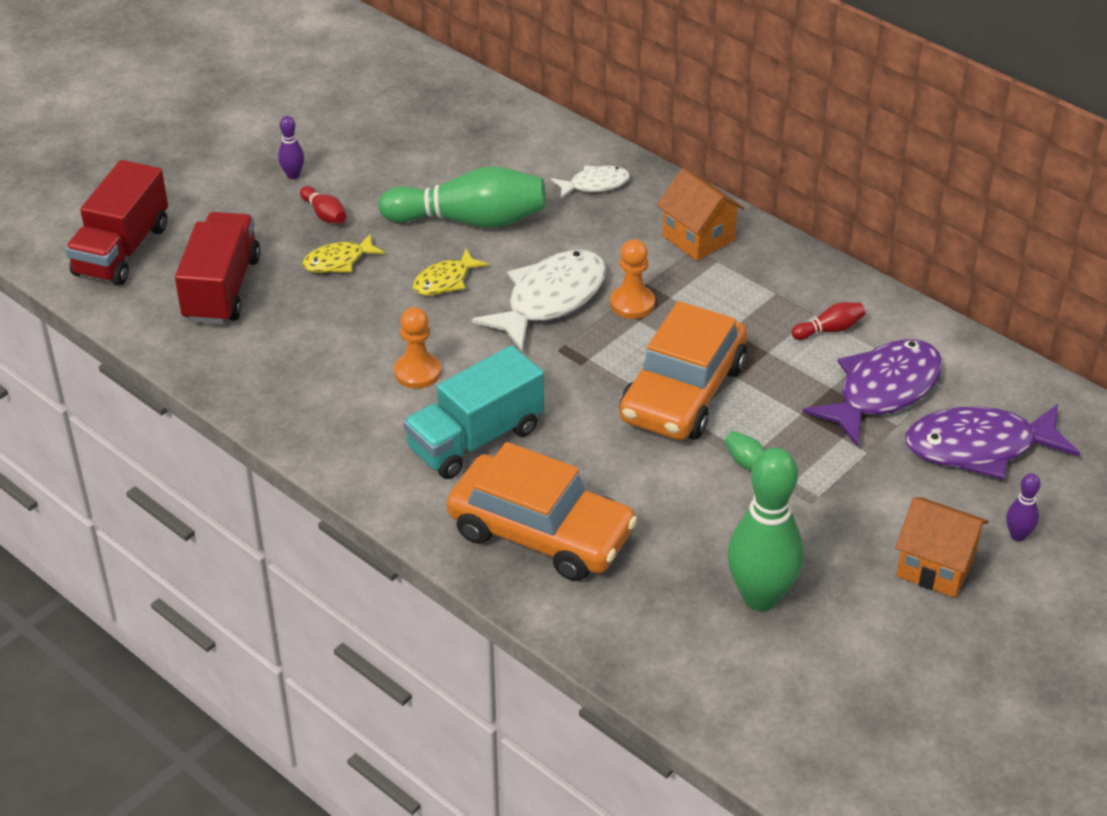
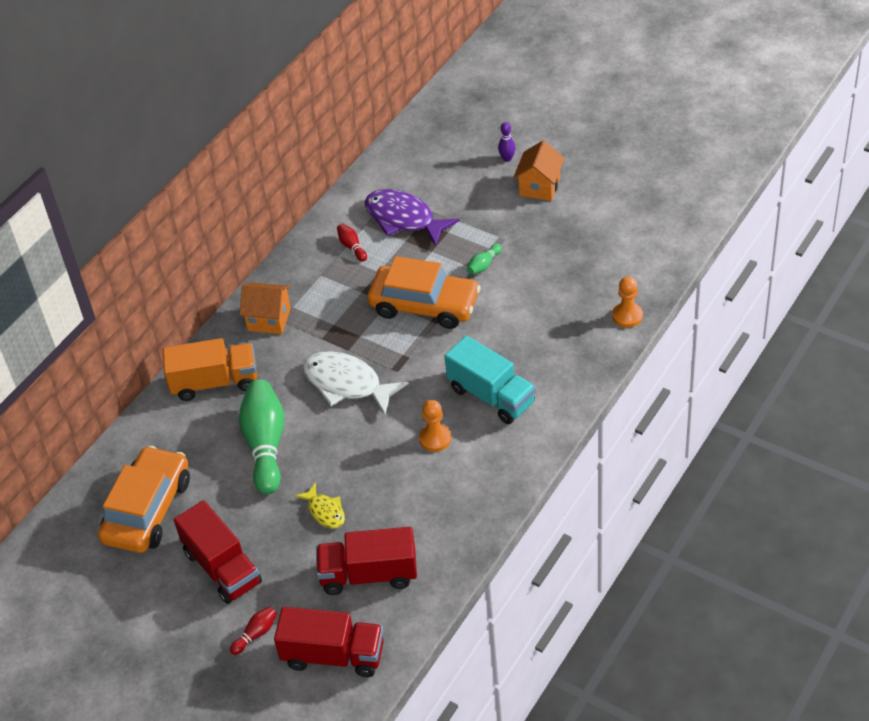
camera: 95 degrees left, 5 degrees up
(293, 175) = (222, 567): purple bowling pin -> red truck
(324, 214) = (270, 534): red bowling pin -> red bowling pin (256, 634)
(445, 281) = (337, 444): yellow fish -> none
(541, 533) = (563, 350): orange car -> orange car (148, 510)
(595, 185) = (215, 382): white fish -> orange truck
(632, 303) = (343, 342): orange pawn -> orange pawn (627, 316)
(698, 238) = (269, 319): orange house -> orange house turned 60 degrees clockwise
(760, 597) = (583, 251): green bowling pin -> none
(979, 447) = (442, 177): purple fish -> none

